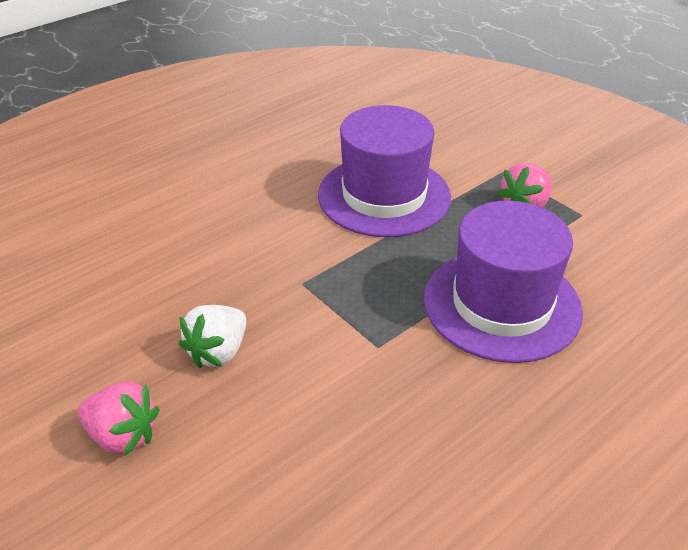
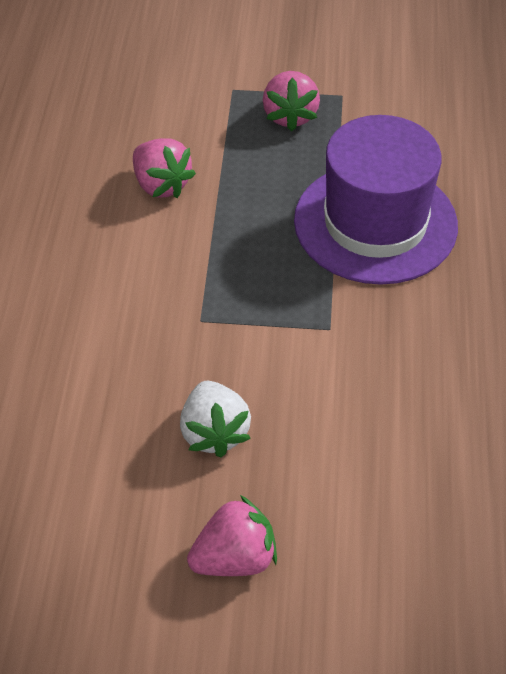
camera: 45 degrees left, 10 degrees up
(384, 196) = (161, 185): purple hat -> pink strawberry

